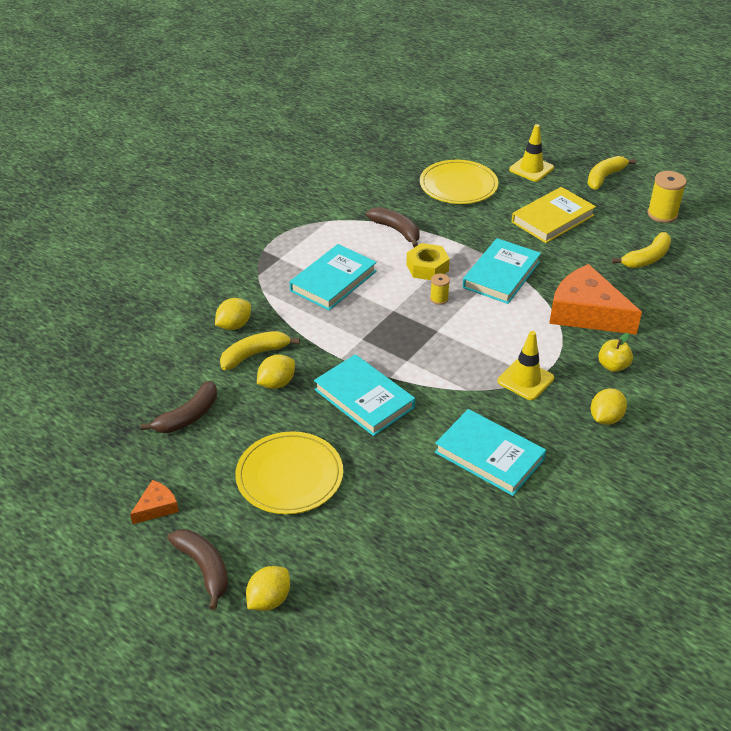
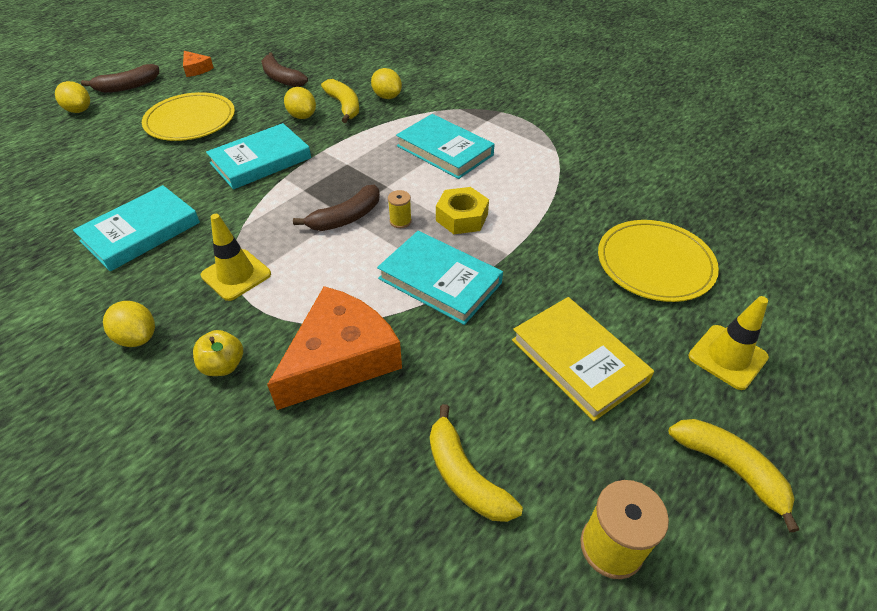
camera: 95 degrees right, 5 degrees up
(396, 230) = (539, 199): brown banana -> brown banana (346, 218)

